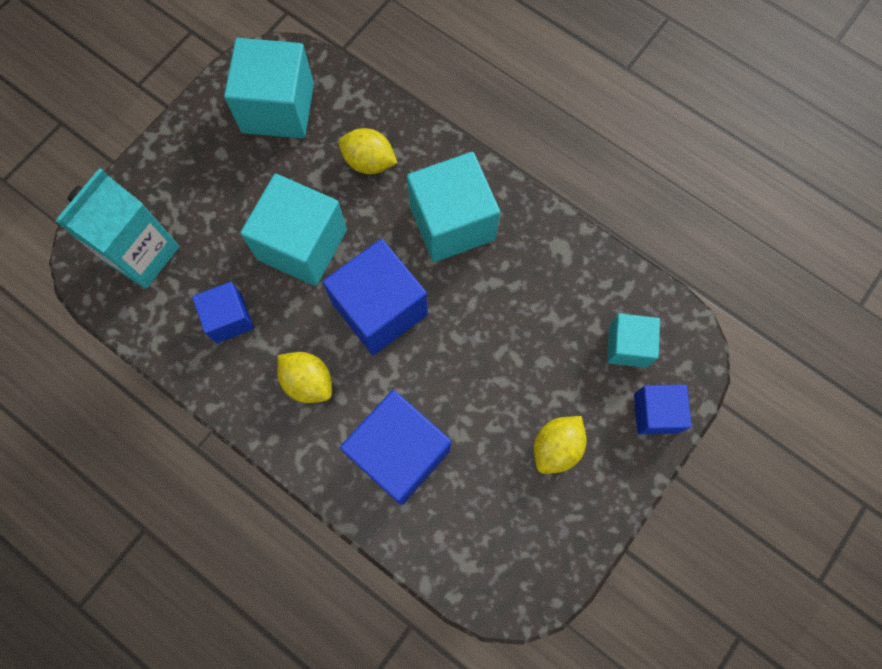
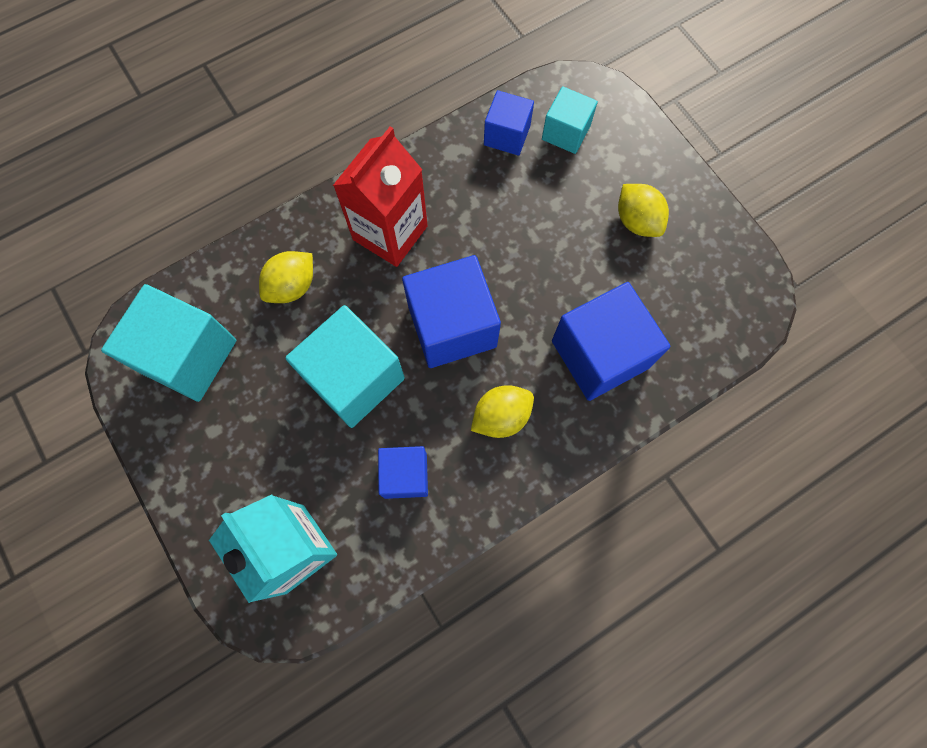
camera: 70 degrees left, 0 degrees up
(452, 222) = (390, 233): turquoise cube -> red carton
(655, 413) = (632, 134): blue cube -> blue cube (507, 135)

